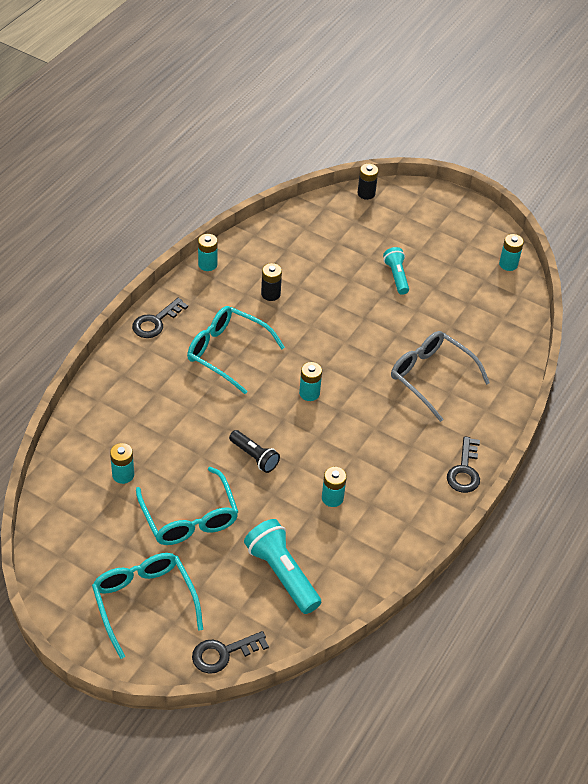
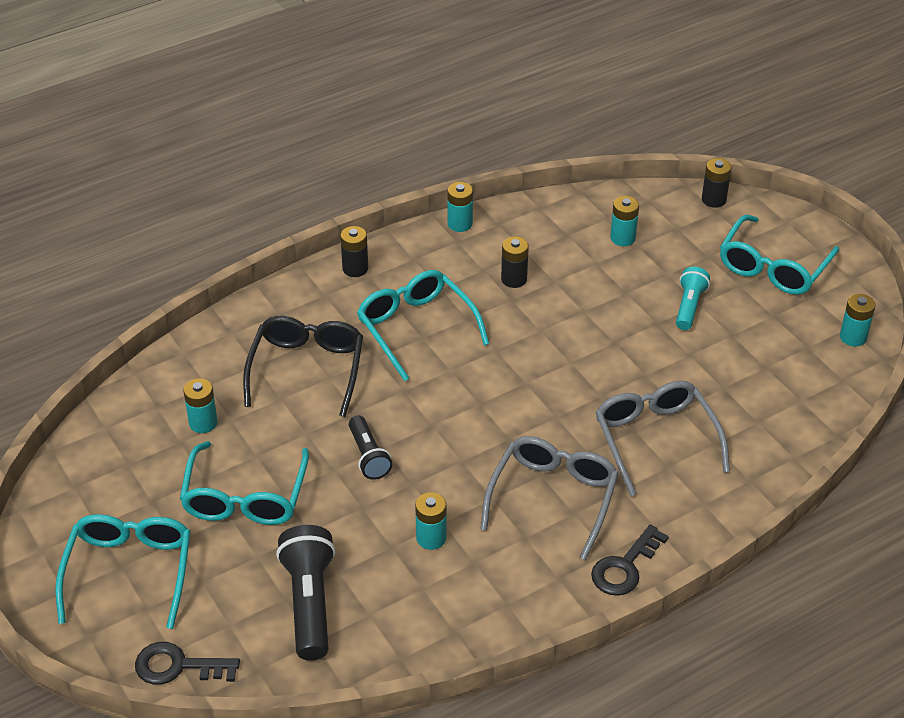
camera: 30 degrees right, 5 degrees down
(155, 322) = (355, 268): black key -> black battery
(171, 409) = (307, 369): none -> black glasses
(282, 574) = (310, 602): turquoise flashlight -> black flashlight
(309, 393) = (485, 407): turquoise battery -> turquoise battery (622, 238)
(392, 441) = (553, 498): none -> grey glasses
(432, 231) = (773, 267): none -> turquoise glasses

